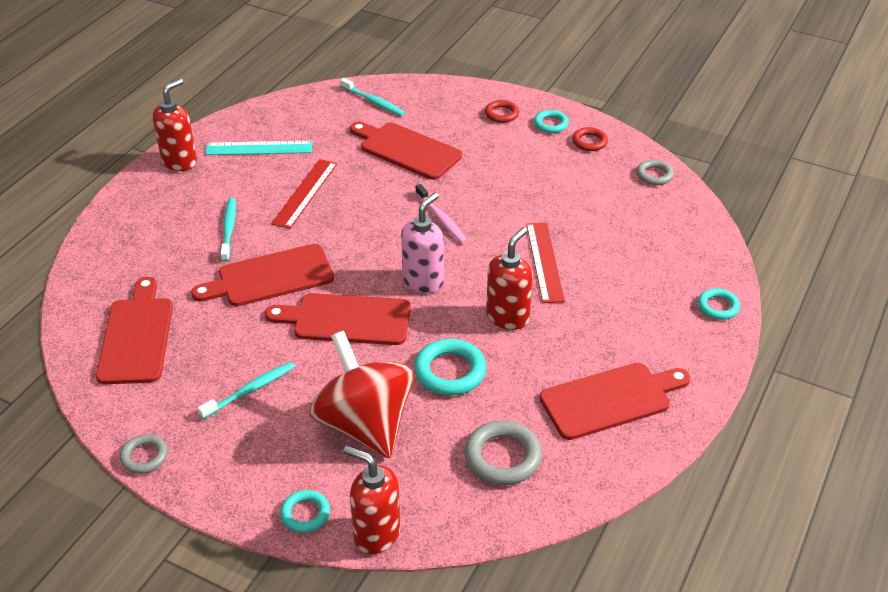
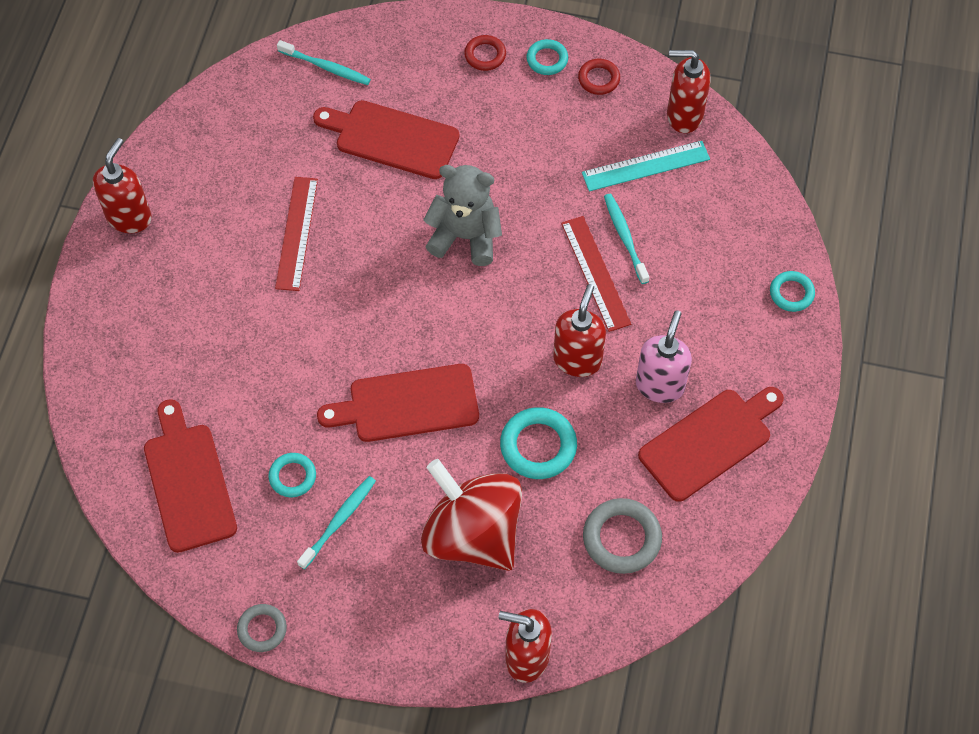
camera: 15 degrees left, 20 degrees up
(229, 229) = (229, 307): turquoise toothbrush -> turquoise toothbrush (624, 237)
(259, 148) = (216, 175): turquoise ruler -> turquoise ruler (646, 166)
(270, 277) = (303, 366): red cutting board -> none
(305, 514) = (450, 653): turquoise ring -> turquoise ring (292, 476)
(423, 281) = (473, 331): pink soap dispenser -> pink soap dispenser (660, 385)
(442, 219) = (465, 237): pink toothbrush -> grey teddy bear
(654, 175) = (684, 116): grey ring -> red soap dispenser

